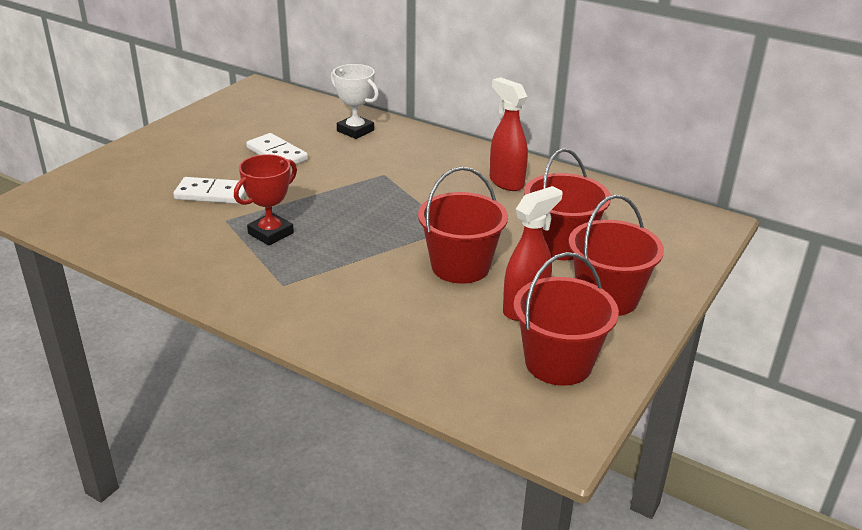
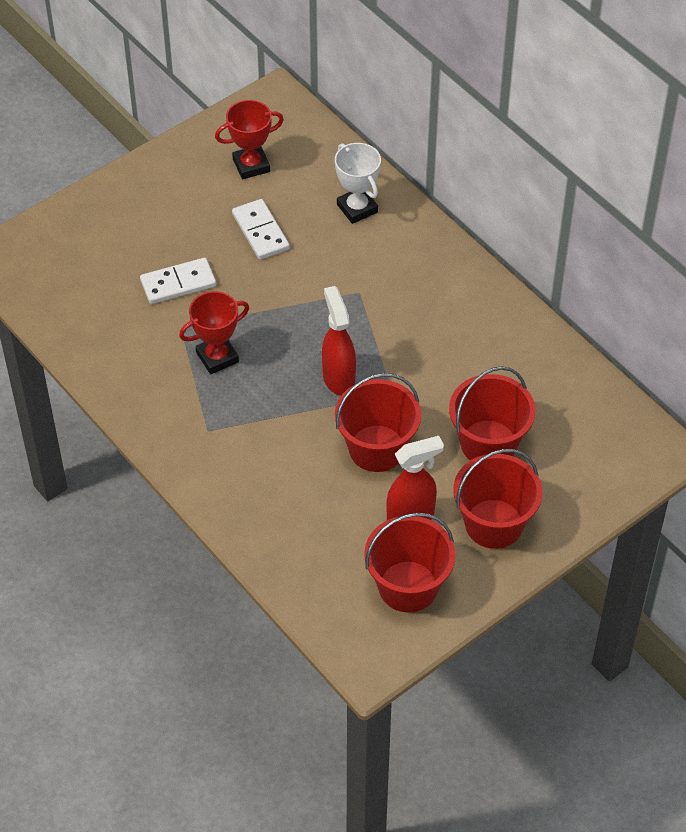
camera: 20 degrees right, 20 degrees up
(212, 194) = (178, 283): white domino -> white domino turned 45 degrees counterclockwise
(252, 121) = (251, 165): none -> red trophy
(506, 182) = (480, 336): red spray bottle -> red spray bottle (338, 378)

